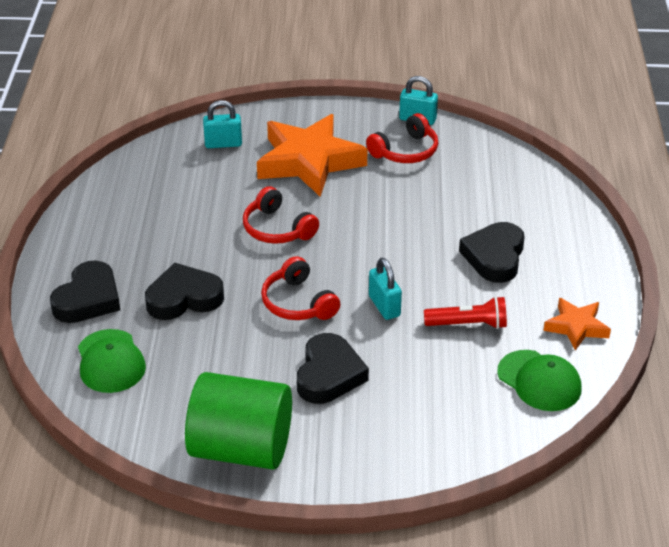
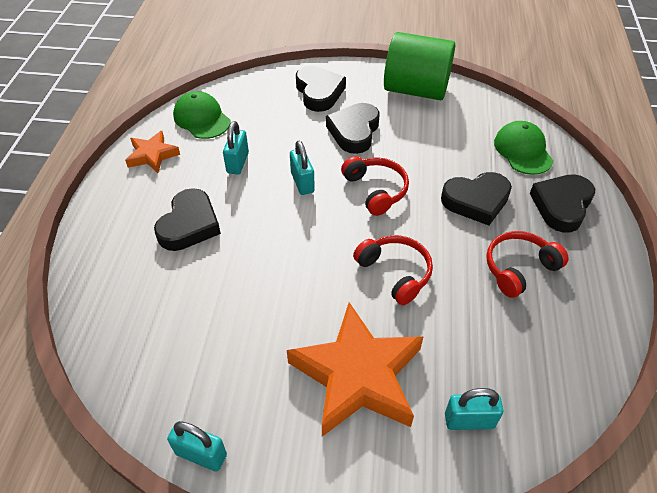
camera: 175 degrees left, 10 degrees up
(386, 434) = (319, 92): none -> black heart
(405, 151) = (235, 386): red headphones -> red headphones (519, 268)
(468, 324) = (237, 163): red flashlight -> turquoise padlock

